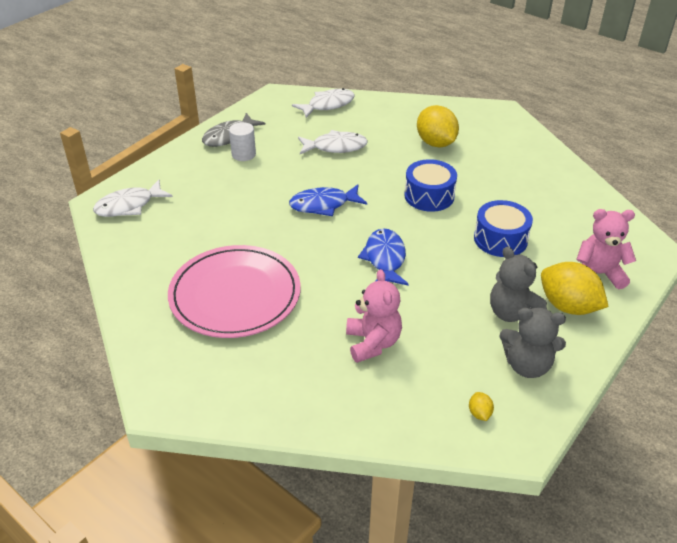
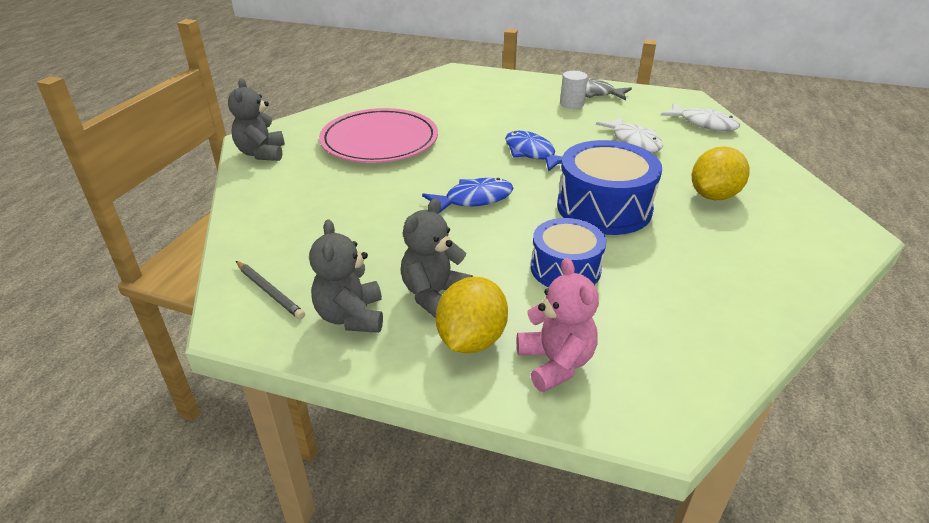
camera: 70 degrees right, 5 degrees down
(129, 206) = (460, 80): white fish -> none
(205, 395) = (262, 153): none -> grey teddy bear
(372, 343) = (348, 214): pink teddy bear -> none
(429, 196) = (604, 208): blue drum -> blue drum, size x1.53
(479, 413) = (269, 292): yellow lemon -> grey pencil

